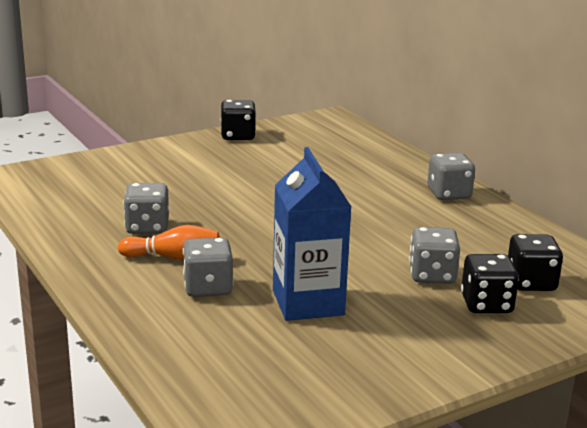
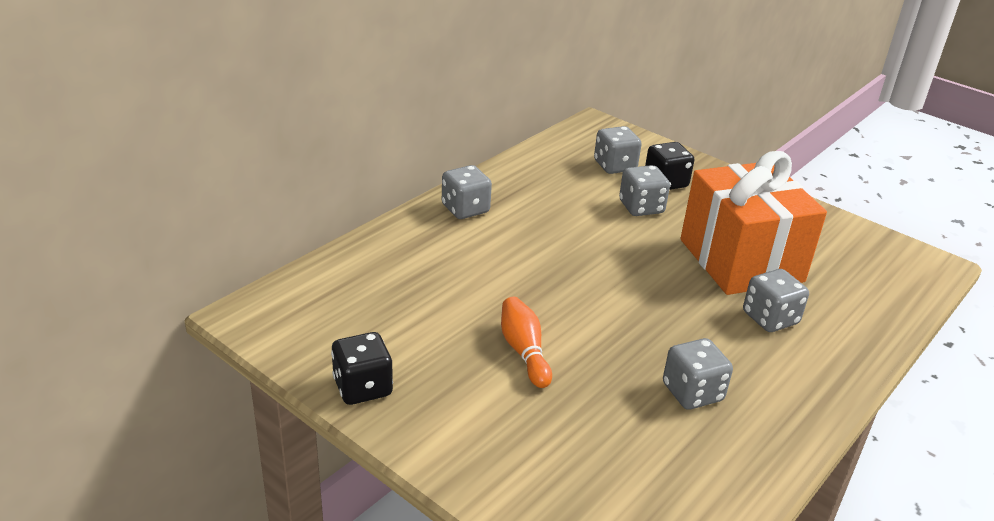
camera: 110 degrees left, 10 degrees up
(173, 257) = (737, 354): orange bowling pin -> orange bowling pin (524, 351)
(308, 303) = (741, 260): blue carton -> orange gift
(531, 283) = (615, 166): black dice -> grey dice

